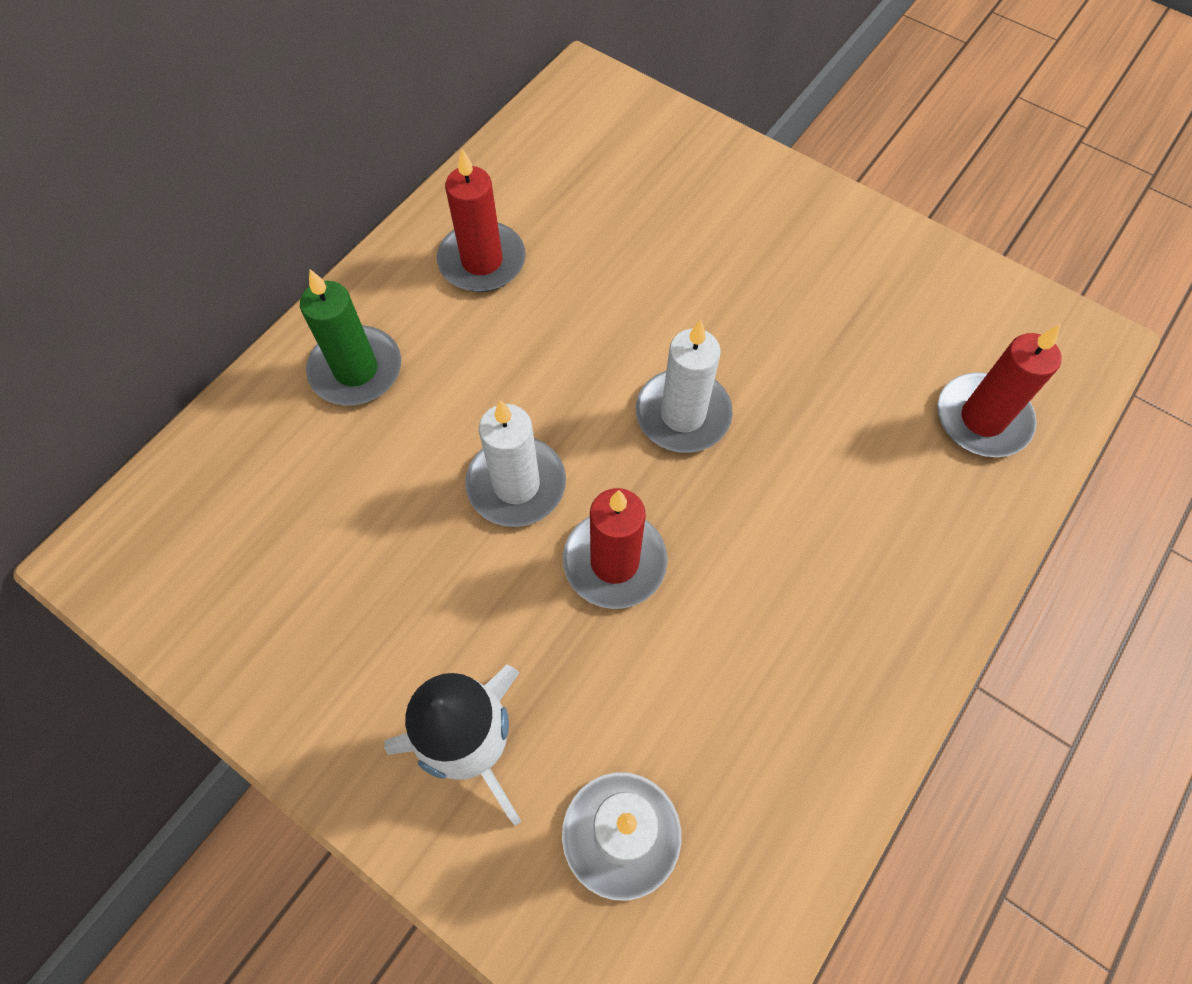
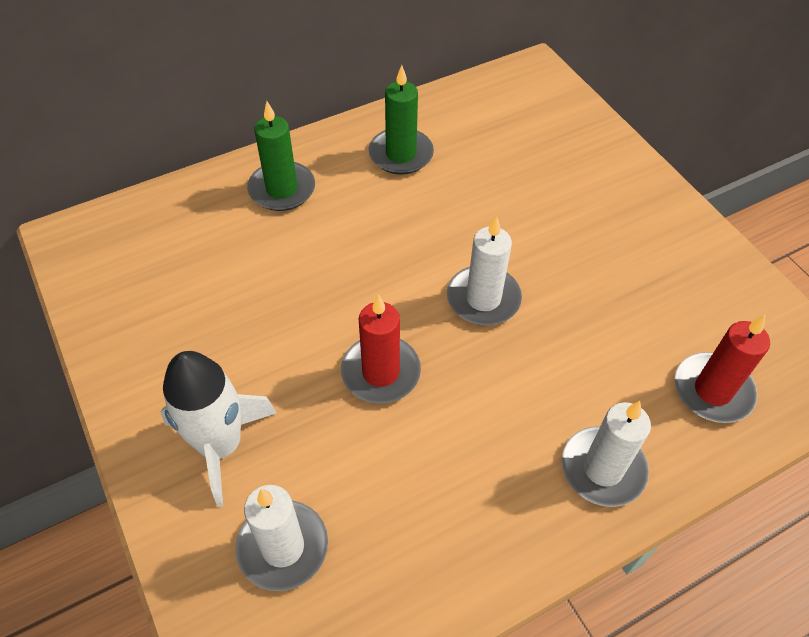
camera: 25 degrees right, 10 degrees down
(482, 261) = (401, 154): red candle -> green candle
(516, 484) = (343, 297): white candle -> white candle (603, 469)

